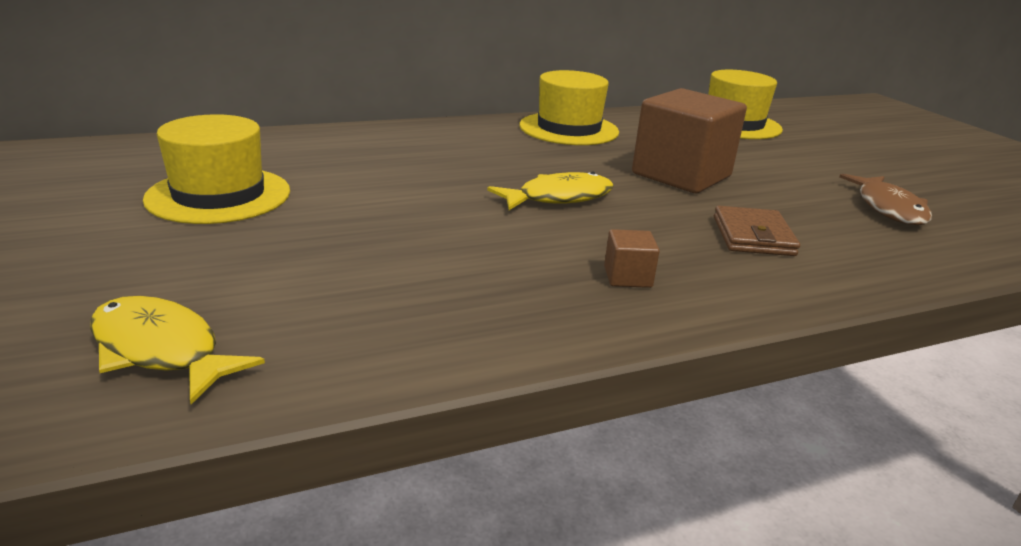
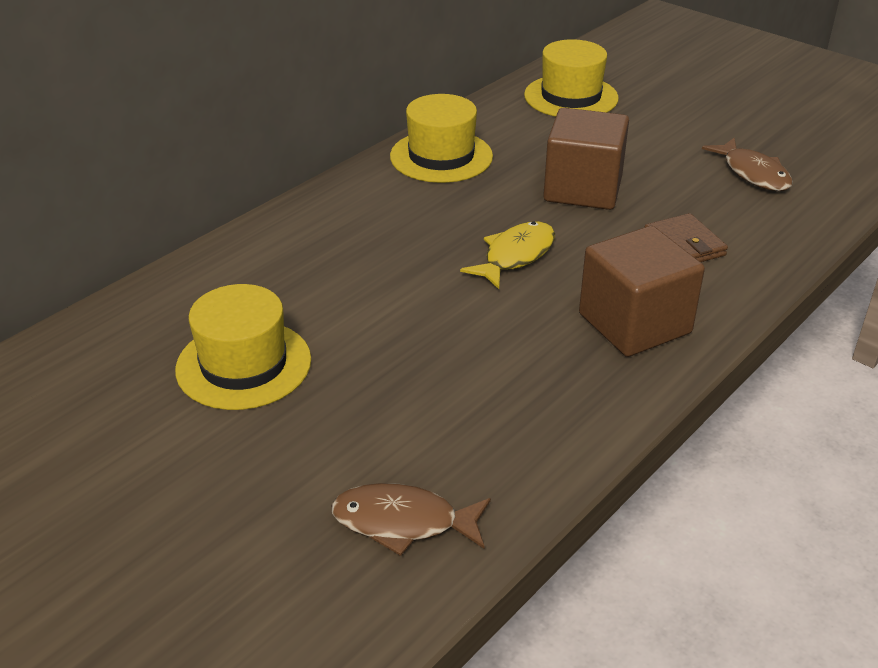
camera: 25 degrees left, 10 degrees up
(160, 350) = (403, 522): yellow fish -> brown fish
(627, 277) = (634, 323): brown cube -> brown cube, size x2.40

